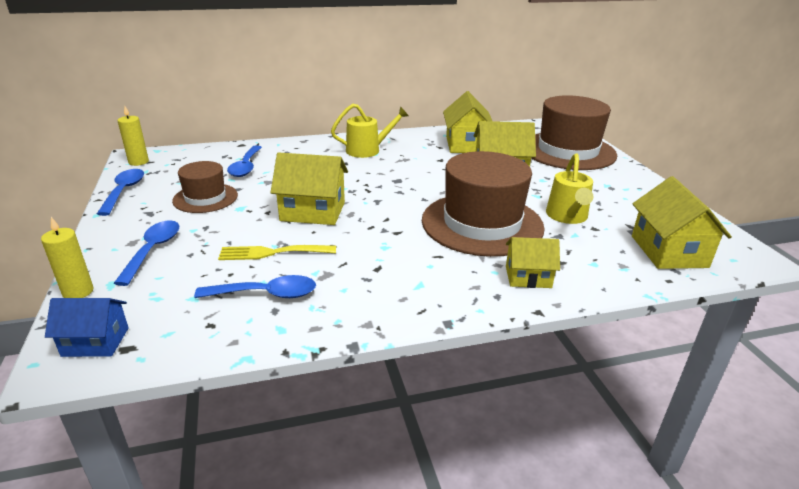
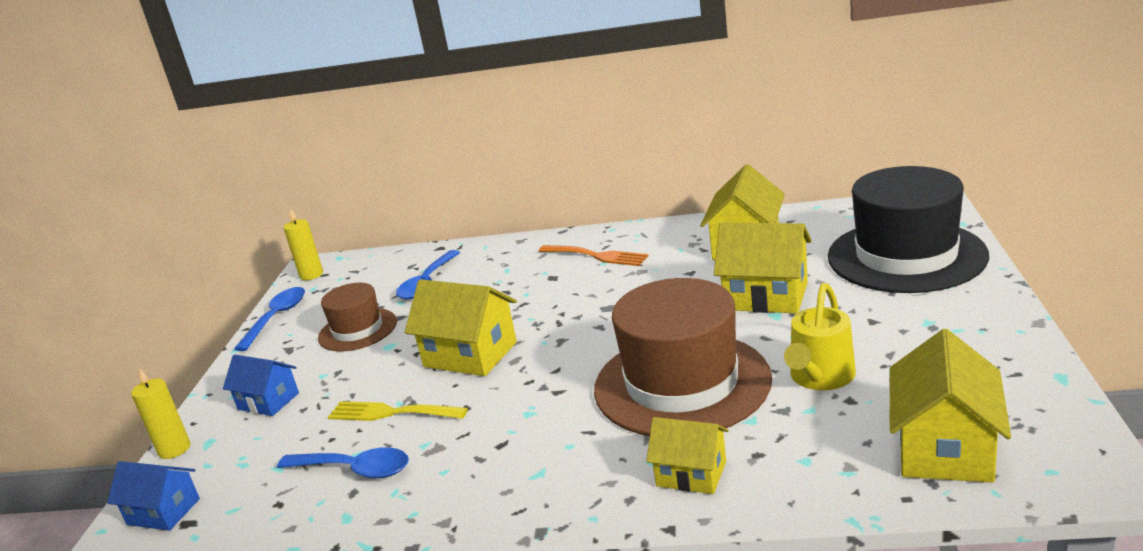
camera: 25 degrees right, 5 degrees down
(153, 250) = (268, 401): blue spoon -> blue house
(368, 150) = (597, 256): yellow watering can -> orange fork
(568, 151) = (906, 256): brown hat -> black hat

